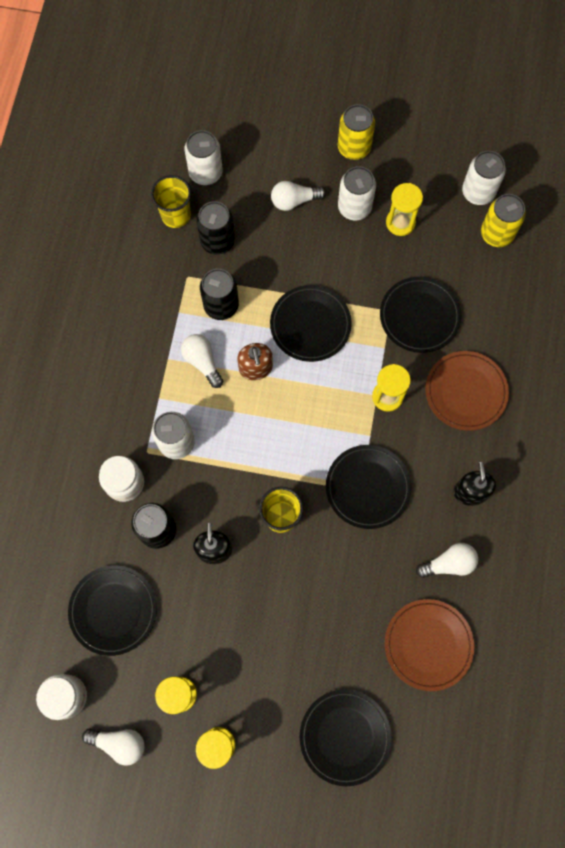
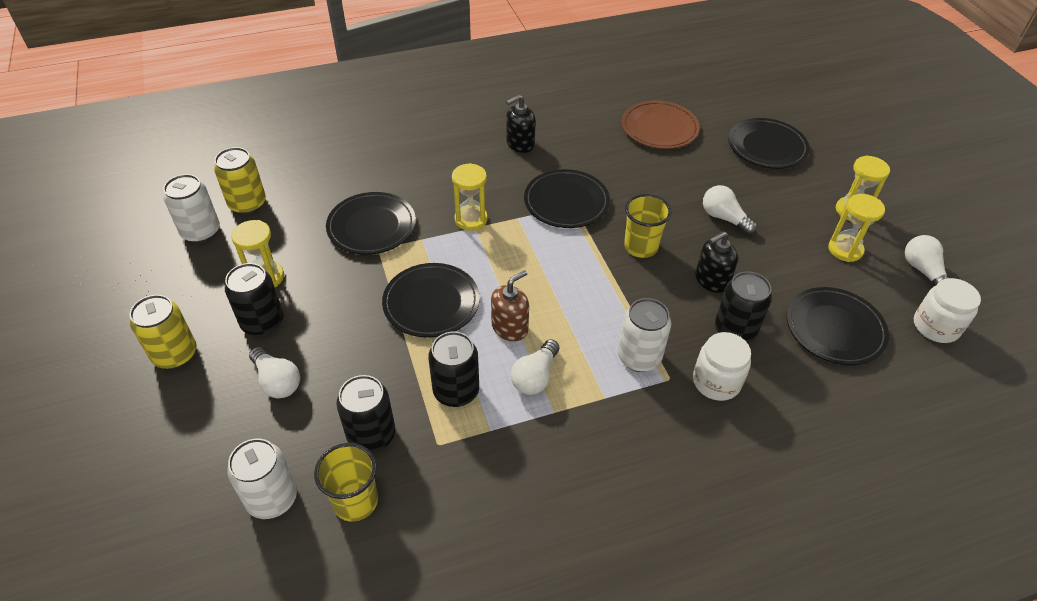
camera: 120 degrees left, 25 degrees down
(354, 207) = (262, 322): white can -> black can
(449, 563) = (589, 137): white light bulb -> white light bulb (724, 218)
(465, 392) = (431, 173): brown plate -> none

